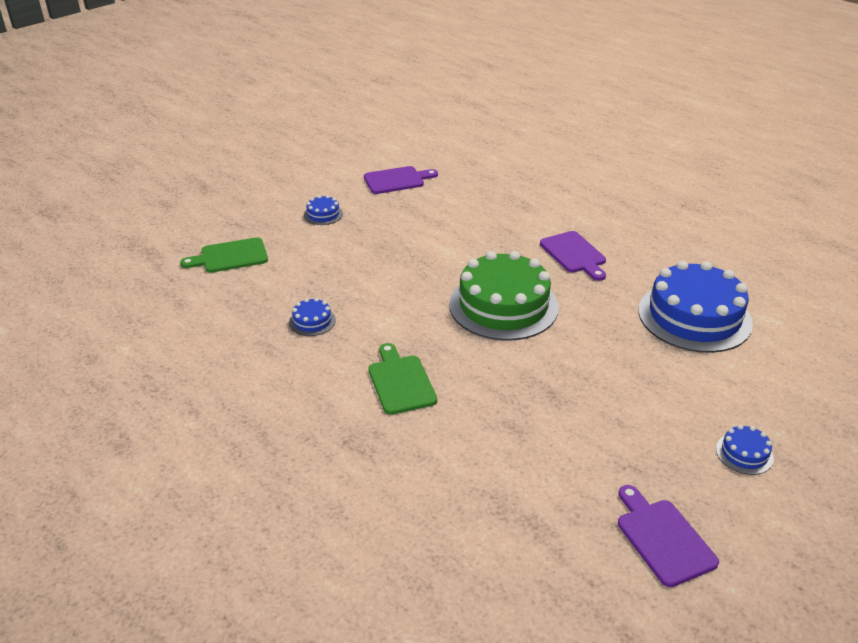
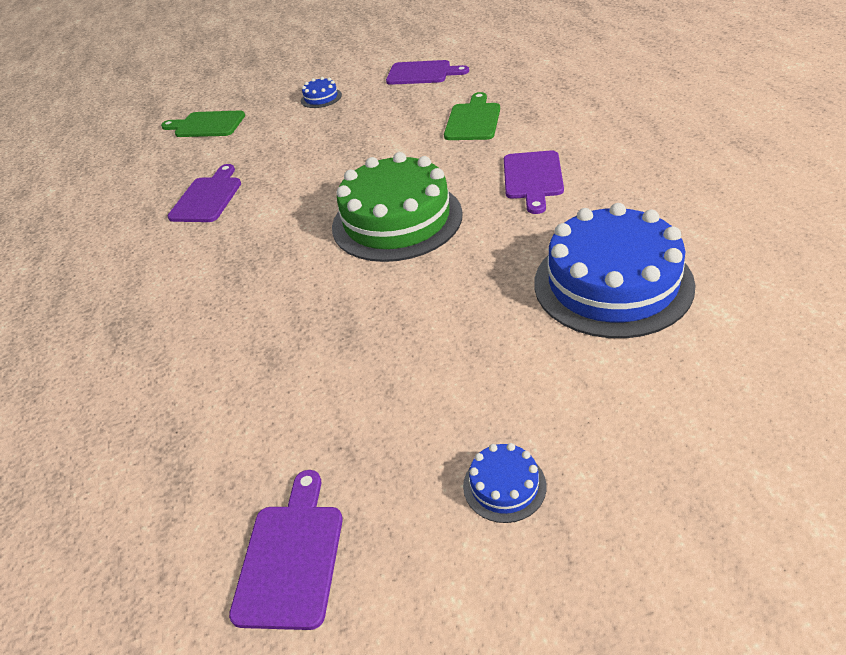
camera: 35 degrees right, 5 degrees up
(312, 321) = (207, 197): blue cake -> purple cutting board
(400, 382) = (218, 277): green cutting board -> green cutting board (473, 120)

